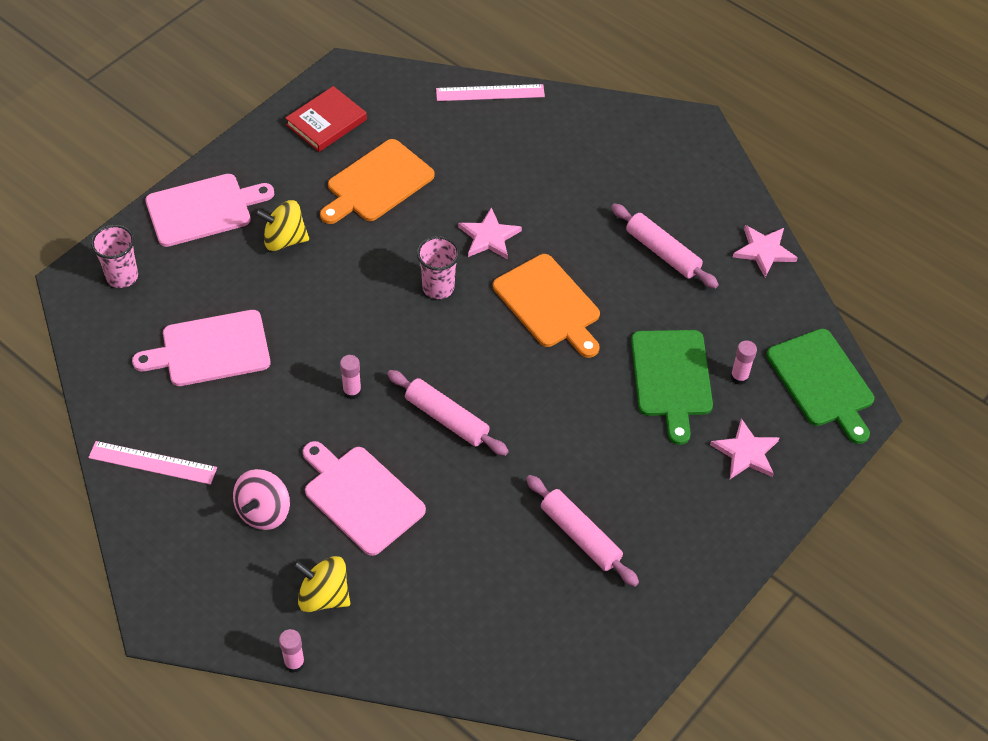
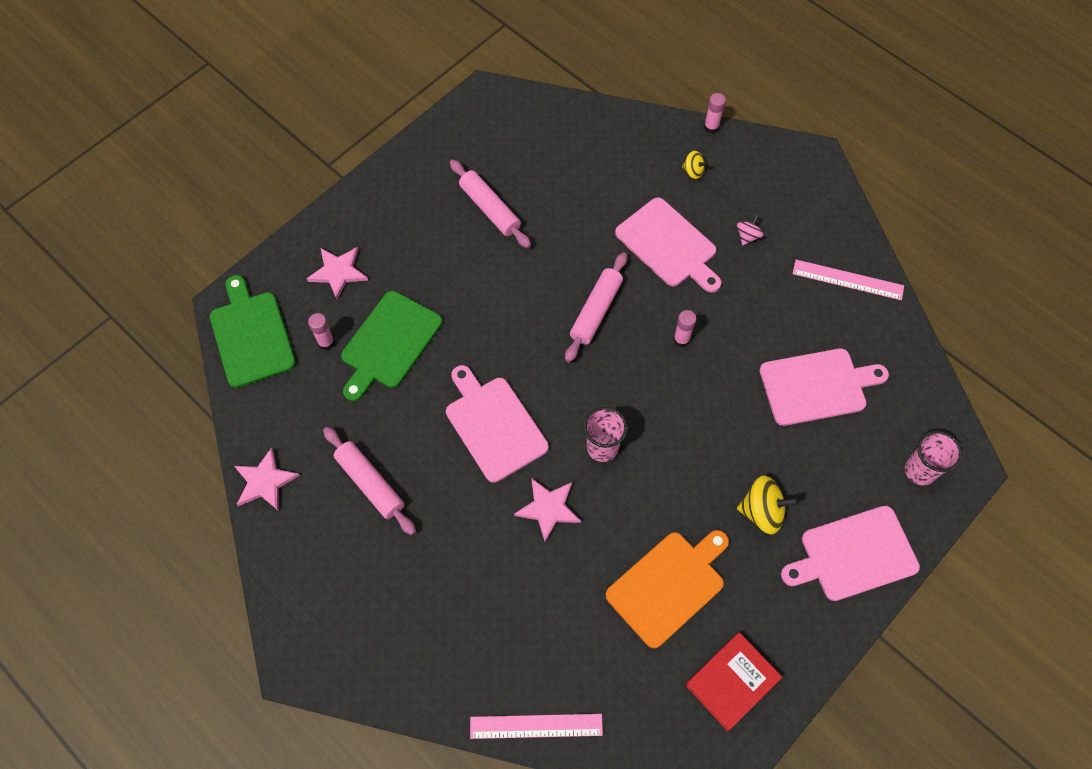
camera: 175 degrees left, 10 degrees up
(264, 511) = (747, 236): pink spinning top -> pink spinning top, size x0.56
(324, 595) = (693, 171): yellow spinning top -> yellow spinning top, size x0.56
(447, 419) = (596, 311): pink rolling pin -> pink rolling pin turned 75 degrees clockwise
(549, 304) = (494, 425): orange cutting board -> pink cutting board
(671, 378) = (389, 343): green cutting board -> green cutting board turned 150 degrees counterclockwise

